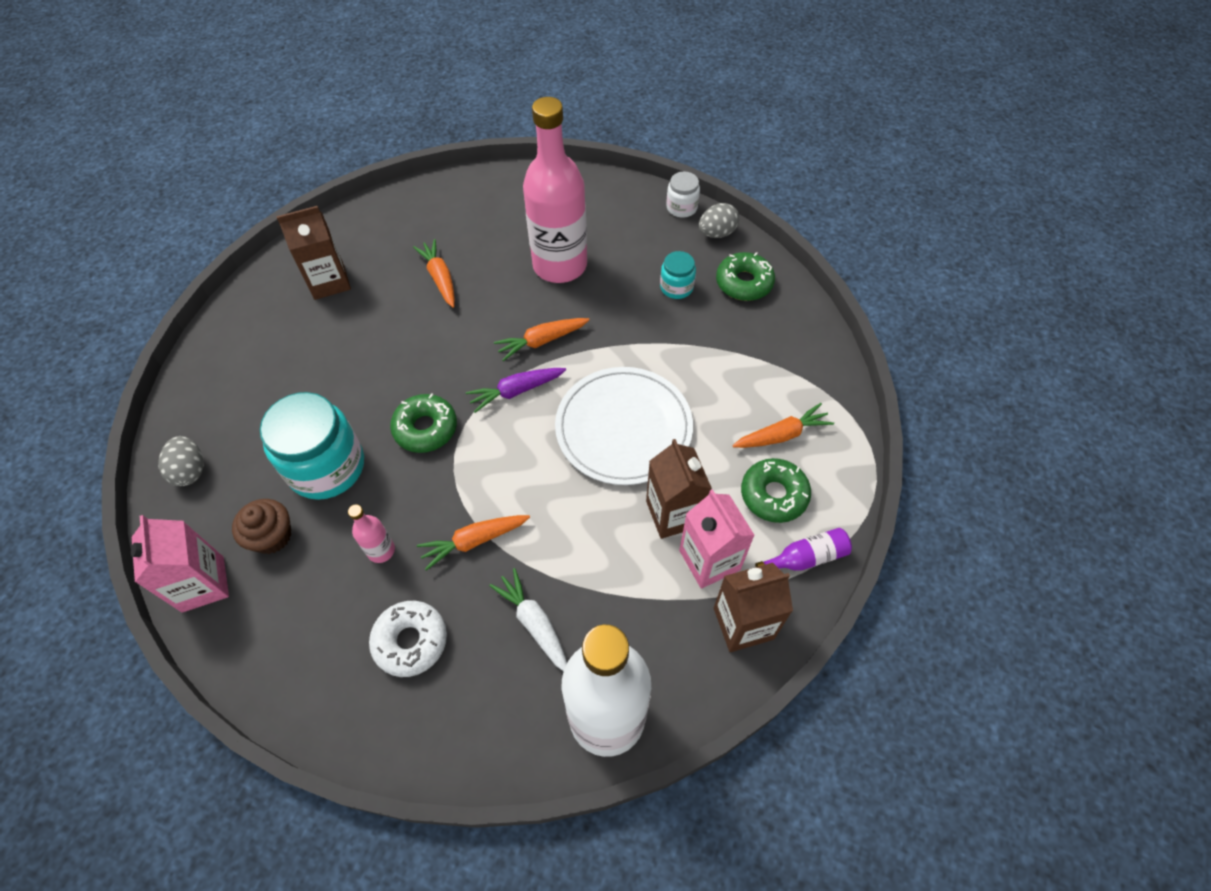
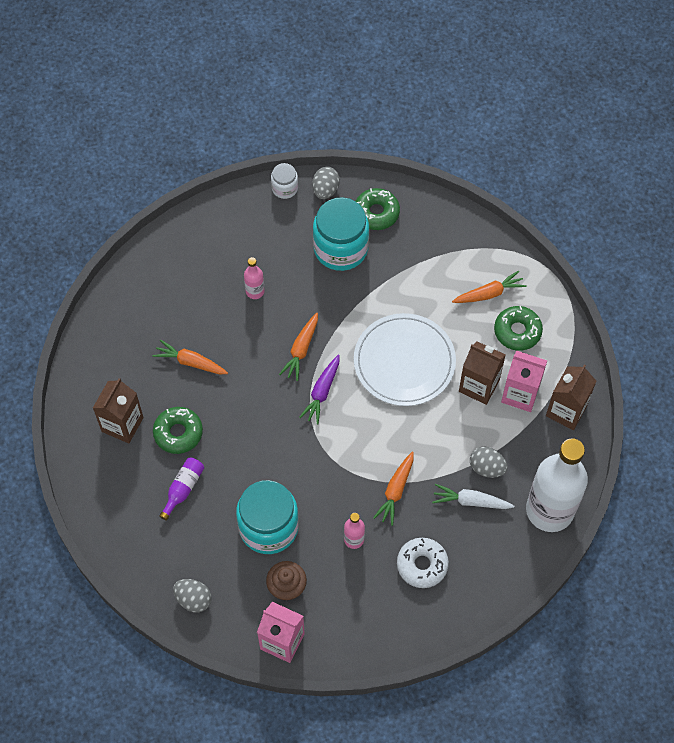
camera: 45 degrees left, 5 degrees up
(425, 428) = (297, 458): green donut -> green donut (178, 433)
(560, 265) = (255, 291): pink bottle -> pink bottle, size x0.41
(589, 604) = (486, 468): none -> grey egg
(676, 287) = (340, 248): turquoise jar -> turquoise jar, size x2.02
(782, 435) = (489, 293): orange carrot -> orange carrot turned 45 degrees clockwise
(805, 558) = (563, 352): purple bottle -> purple bottle (183, 489)

